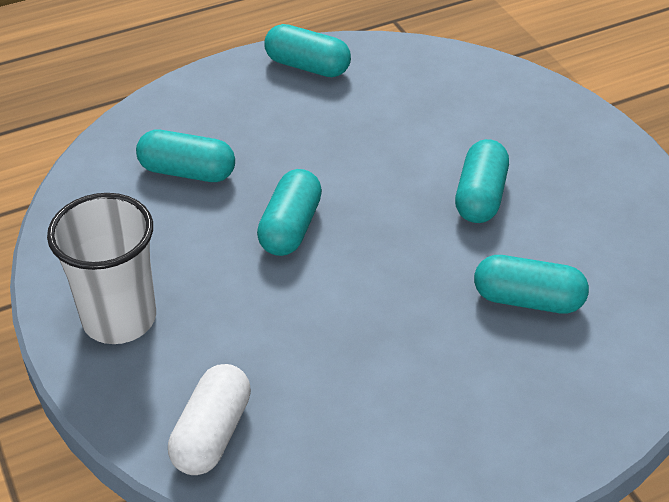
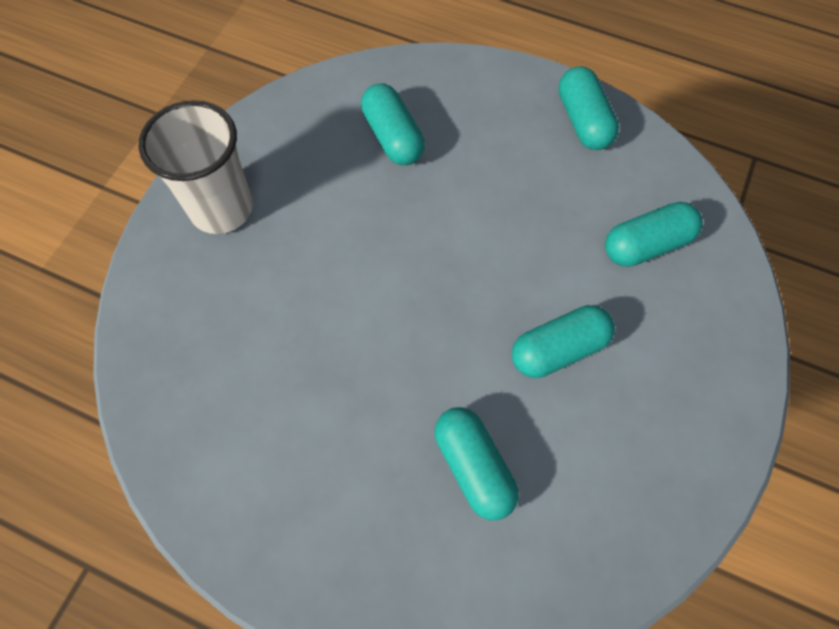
camera: 50 degrees right, 20 degrees up
(212, 433) = (166, 342): white capsule -> none
(290, 227) = (398, 243): turquoise capsule -> turquoise capsule (646, 244)

